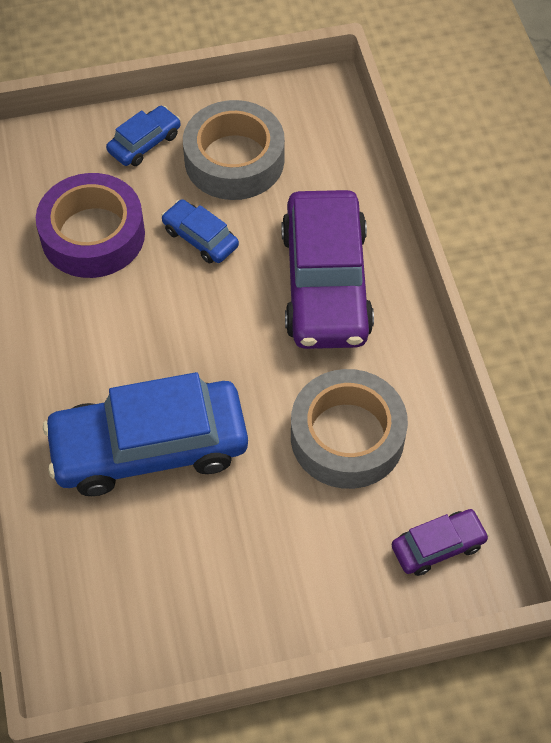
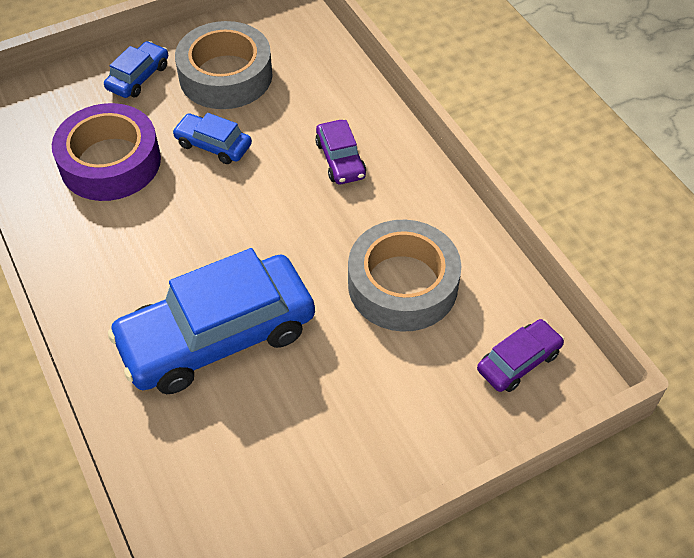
camera: 15 degrees left, 5 degrees down
(325, 283) = (340, 159): purple car -> purple car, size x0.46

